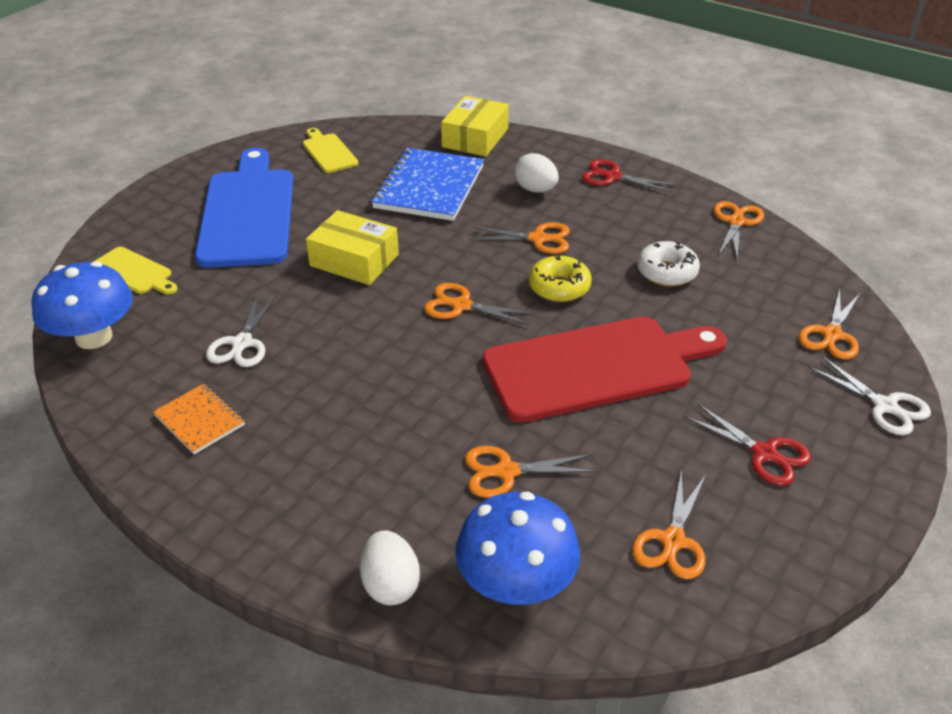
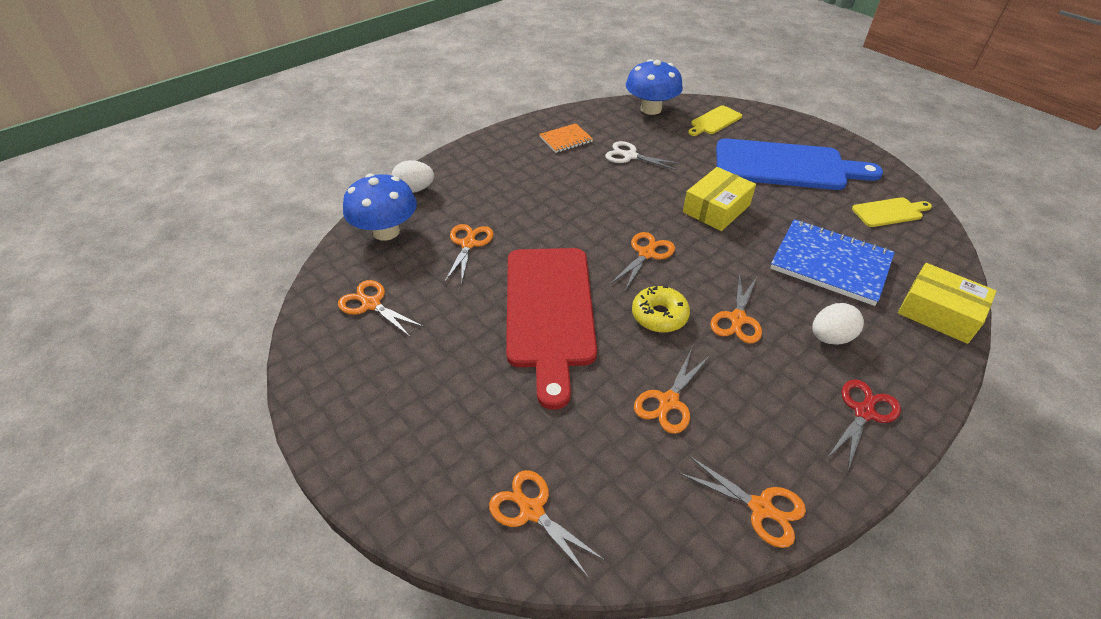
camera: 105 degrees right, 5 degrees up
(666, 272) = (668, 401): white donut -> orange scissors
(764, 453) = (413, 384): red scissors -> none
(885, 406) = (418, 505): white scissors -> none

